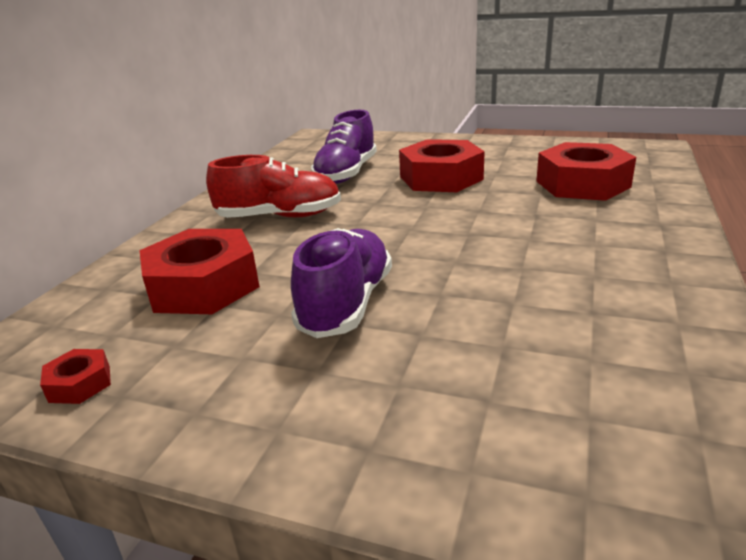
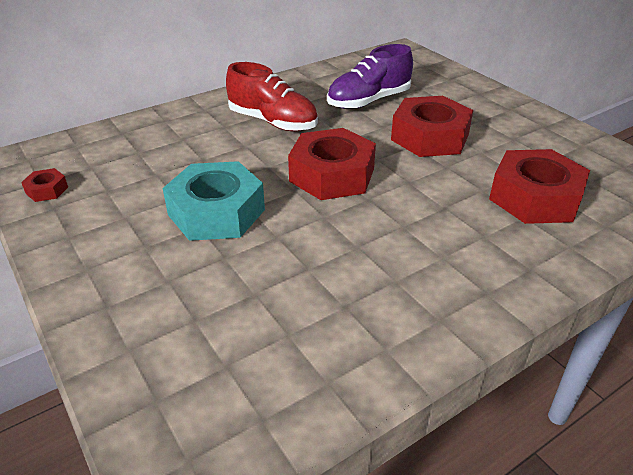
camera: 35 degrees right, 10 degrees up
(203, 285) = (166, 157): red nut -> red nut (332, 175)
(346, 304) = (216, 212): purple shoe -> turquoise nut

